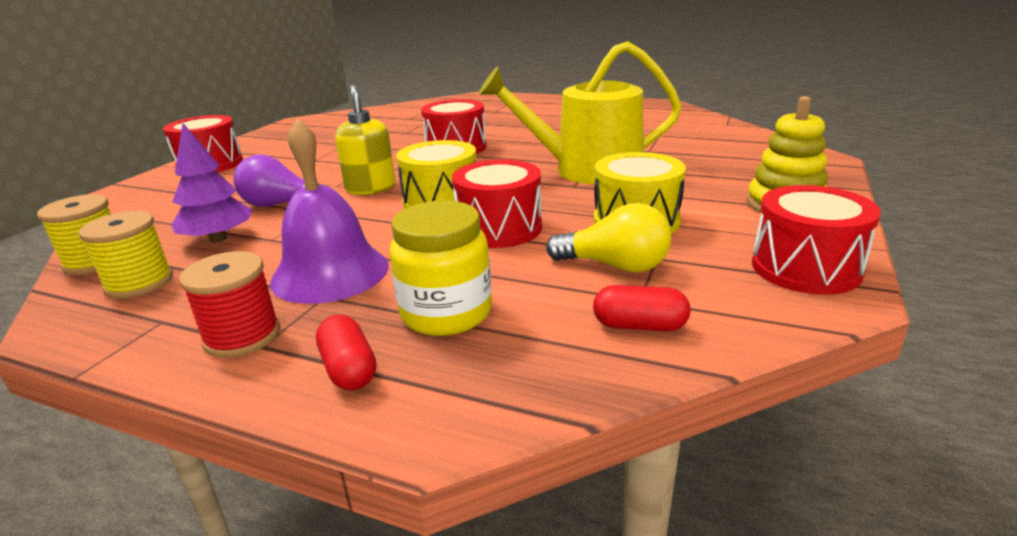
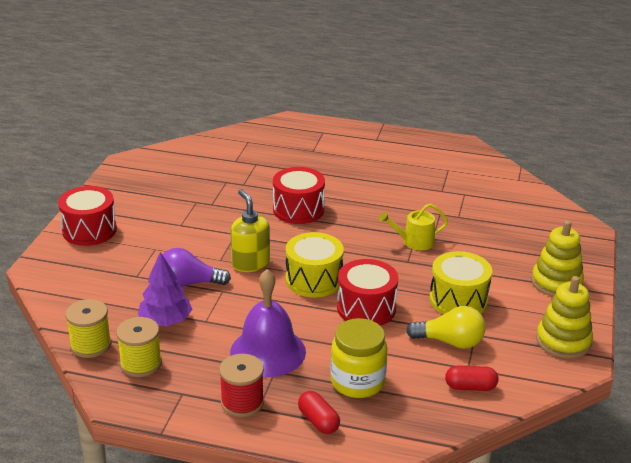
camera: 10 degrees left, 5 degrees up
(587, 170) = (414, 242): yellow watering can -> yellow watering can, size x0.47
(805, 268) = (563, 341): red drum -> yellow stacking toy

